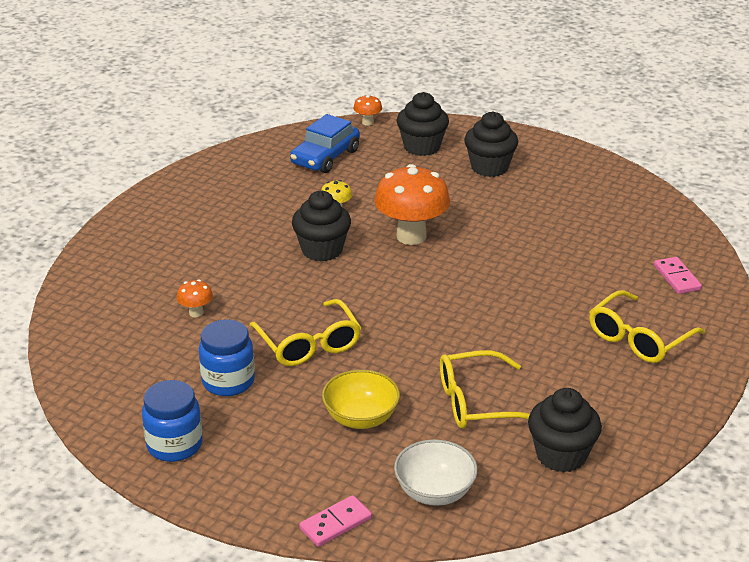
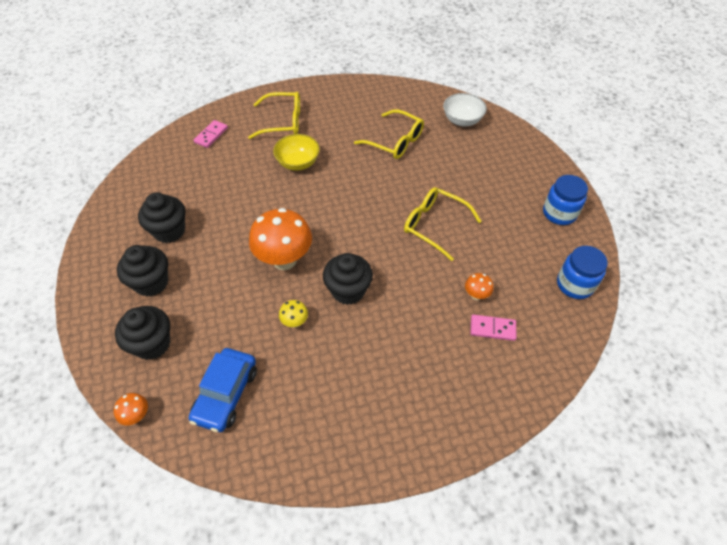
camera: 135 degrees left, 20 degrees up
(228, 381) = (500, 232): blue jar -> blue jar (575, 284)
(309, 344) = (434, 225): yellow glasses -> yellow glasses turned 75 degrees counterclockwise
(325, 157) = (226, 394): blue car -> blue car turned 120 degrees clockwise
(335, 523) = (516, 134): pink domino -> pink domino (492, 329)
(361, 418) = (455, 168): yellow bowl -> yellow bowl (298, 163)
(561, 455) = (394, 102): black cupcake -> black cupcake (169, 231)

